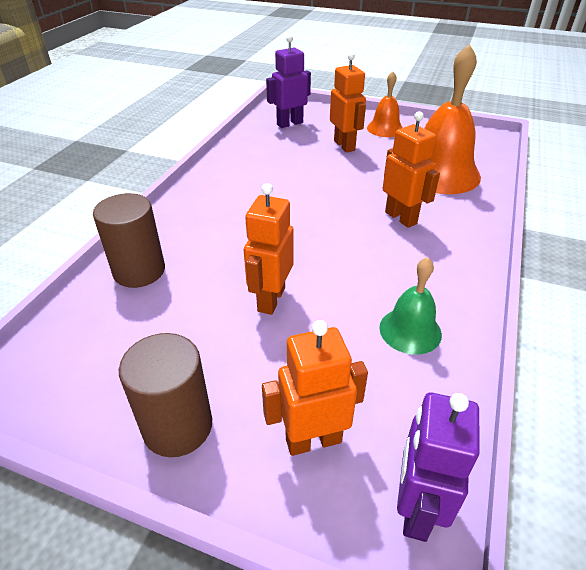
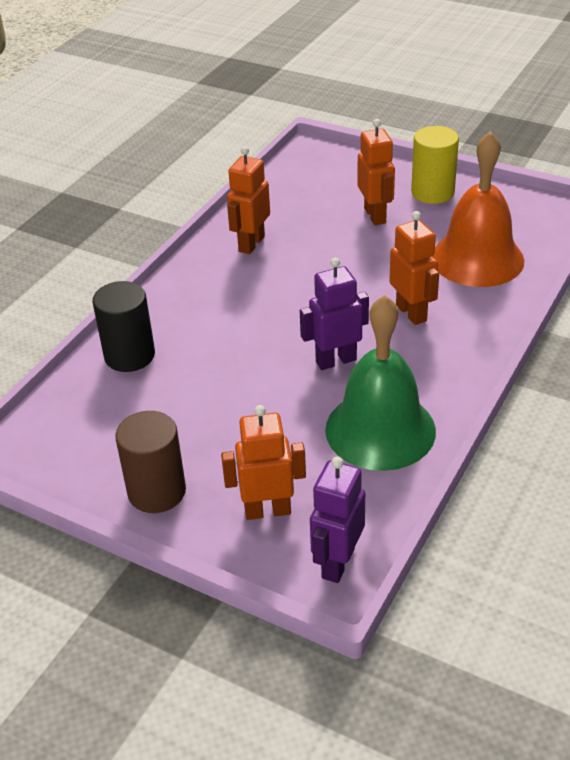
camera: 10 degrees right, 0 degrees up
(139, 271) = (129, 355): brown cylinder -> black cylinder
(270, 299) = (253, 392): orange robot -> orange robot (251, 244)
(289, 123) = (316, 180): purple robot -> purple robot (335, 360)
(385, 129) = (432, 192): orange bell -> yellow cylinder
(410, 330) = (380, 430): green bell -> green bell, size x1.87

